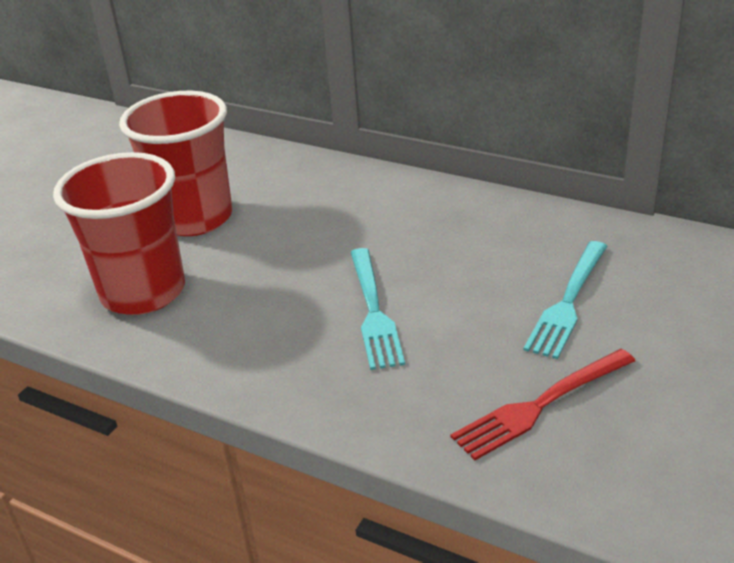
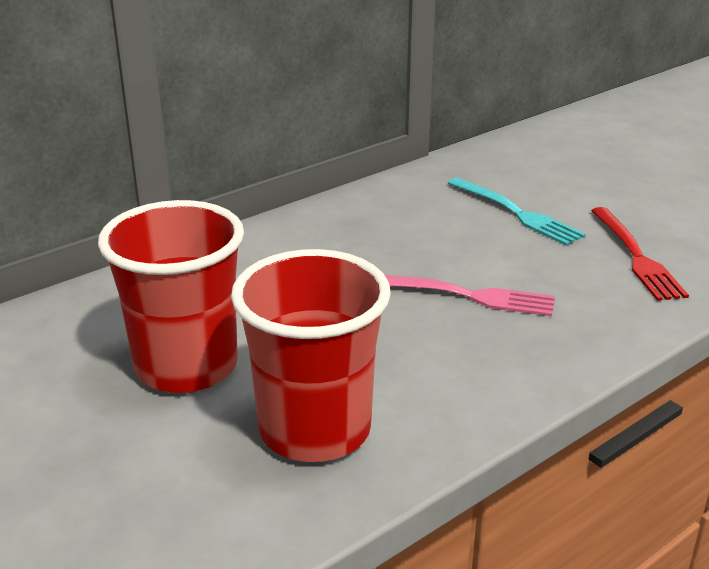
camera: 70 degrees left, 5 degrees down
(374, 312) = (467, 295): turquoise fork -> pink fork

